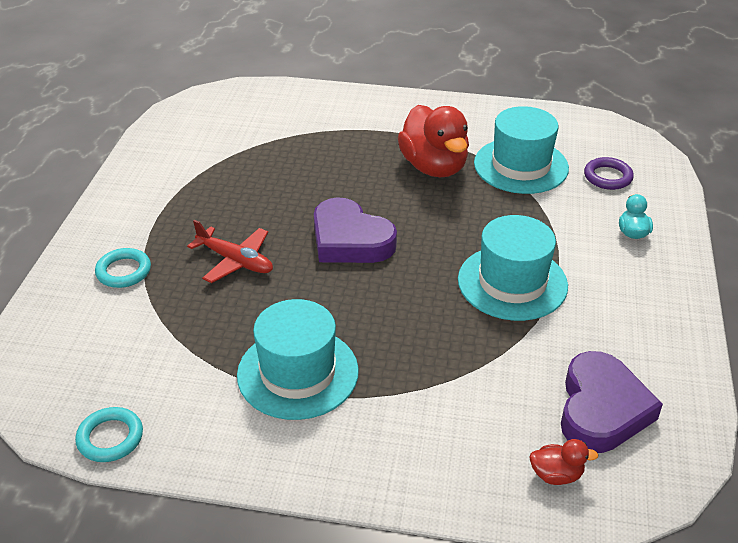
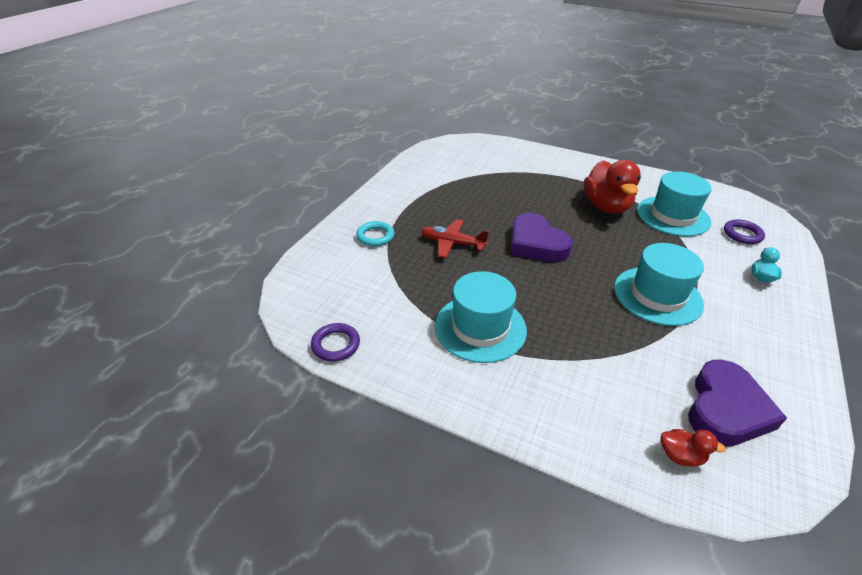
camera: 15 degrees right, 0 degrees up
(110, 438) = (336, 345): turquoise ring -> purple ring
(235, 261) = (452, 243): red plane -> red plane turned 150 degrees clockwise

